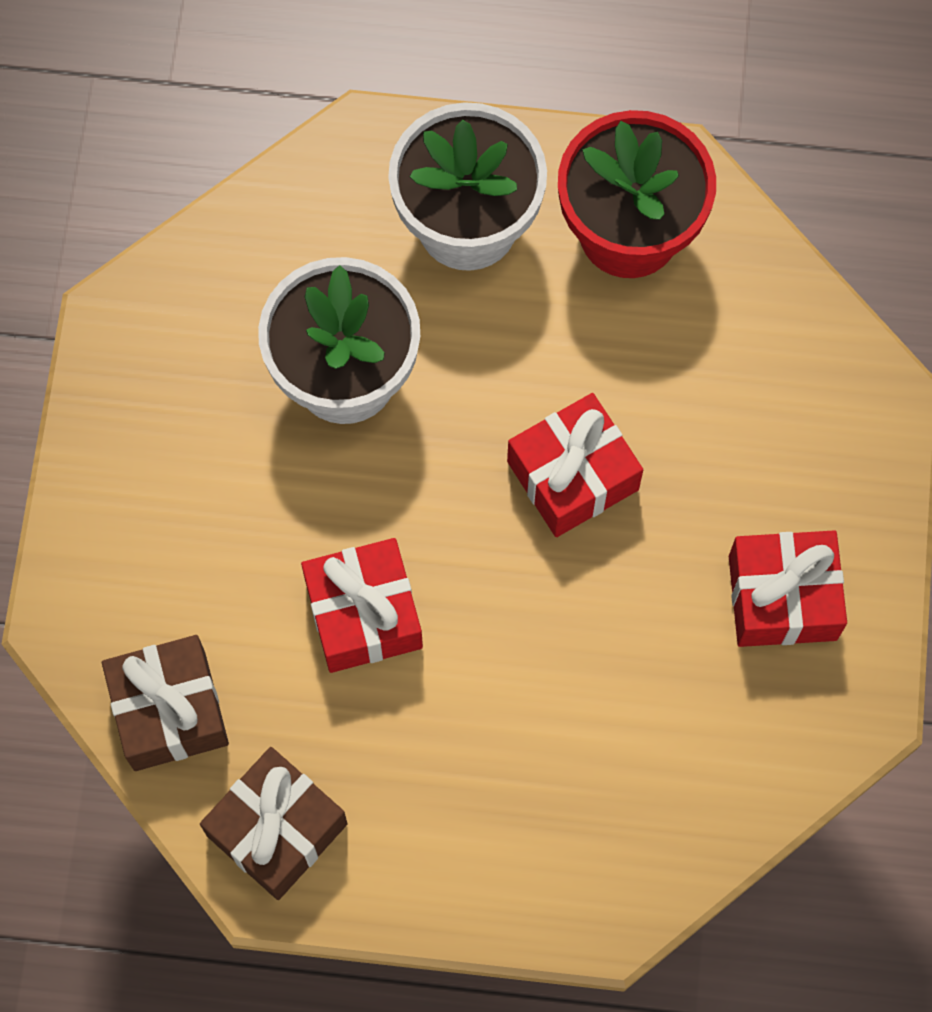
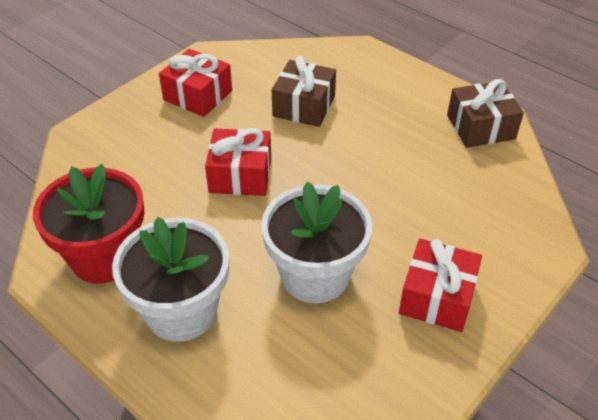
camera: 145 degrees left, 25 degrees down
(169, 710) = (508, 187): brown gift -> brown gift (304, 106)
(363, 614) = (385, 176): red gift -> red gift (437, 297)

